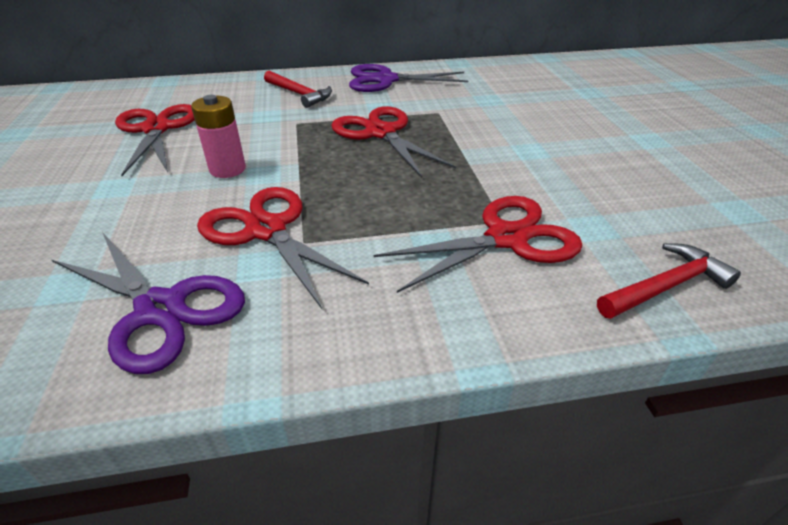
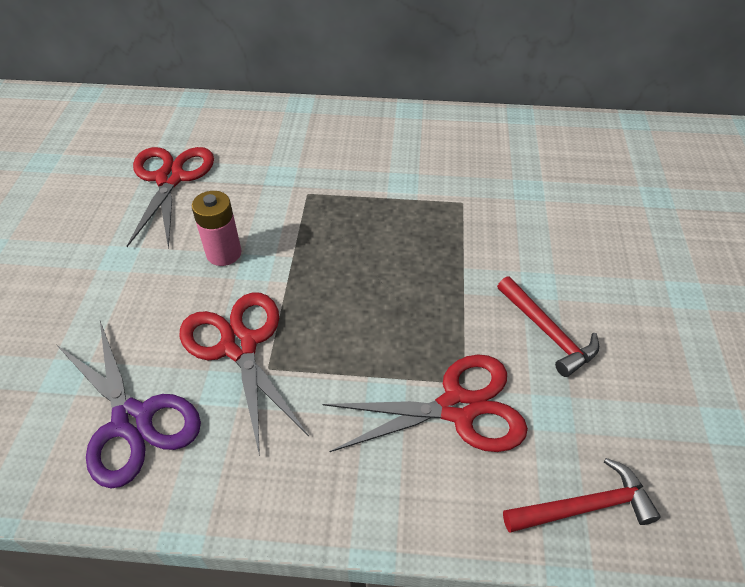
camera: 15 degrees right, 10 degrees up
(299, 94) = (323, 145): red hammer -> red hammer (547, 332)
(381, 133) = (389, 226): red scissors -> none
(386, 80) = (424, 135): purple scissors -> none

